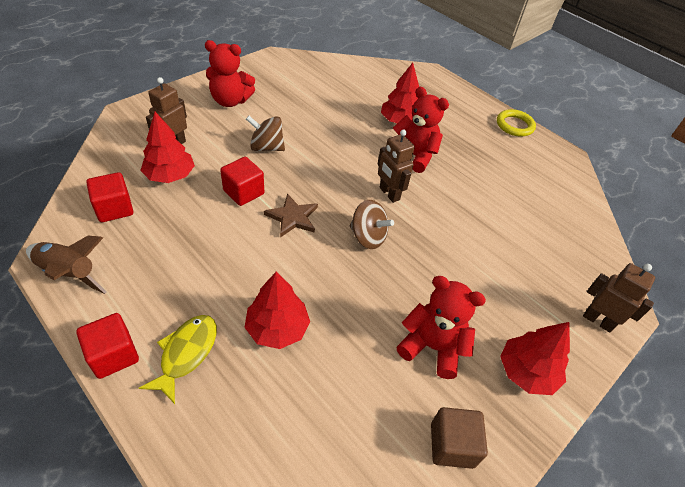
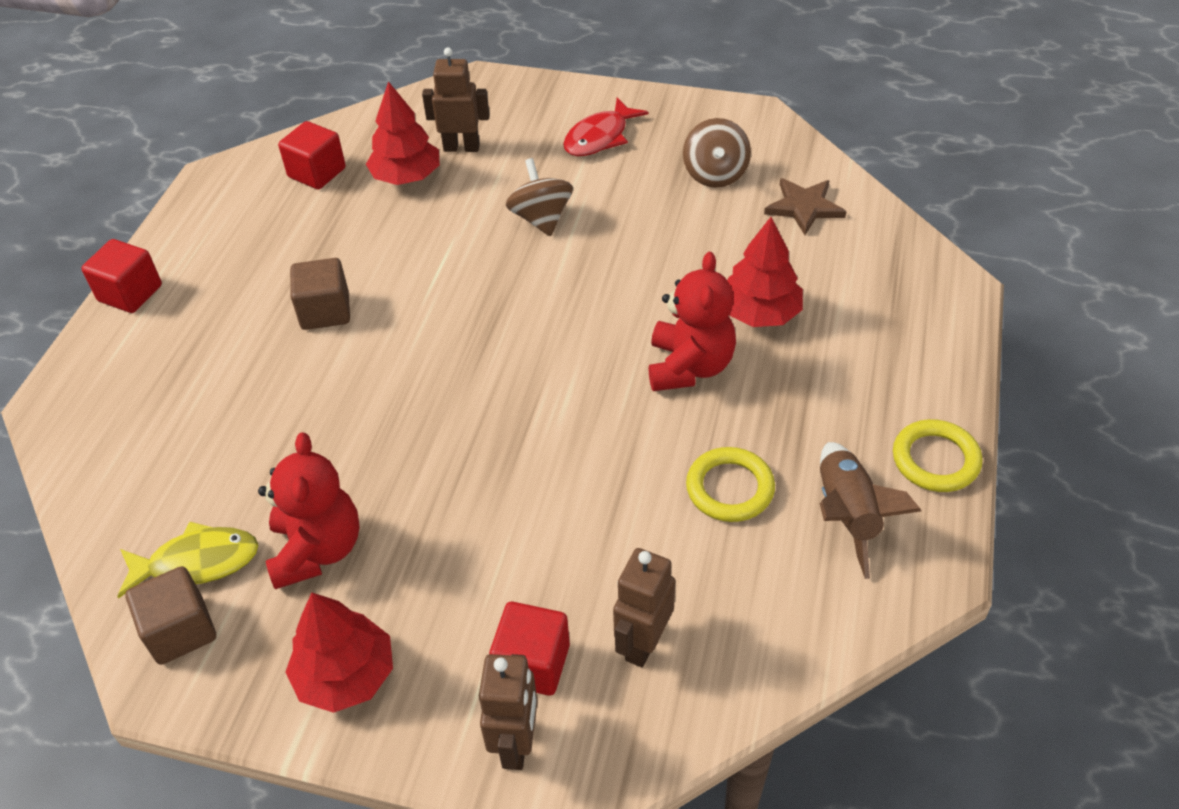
camera: 65 degrees right, 0 degrees up
(69, 273) = (205, 202): brown rocket -> brown rocket (847, 515)
(186, 353) = (164, 341): yellow fish -> yellow fish (197, 562)
(230, 101) = (600, 137): red teddy bear -> red fish
(243, 192) = (436, 247): red cube -> red cube (532, 663)
(245, 260) = (325, 311): none -> brown cube
(277, 328) = (245, 391): red tree -> none
(292, 217) = (432, 311): brown star -> brown star (804, 207)
(368, 237) = (461, 398): brown spinning top -> brown spinning top (715, 174)
(389, 194) = (571, 379): brown robot -> brown robot (643, 643)
(493, 182) = (730, 488): none -> yellow ring

